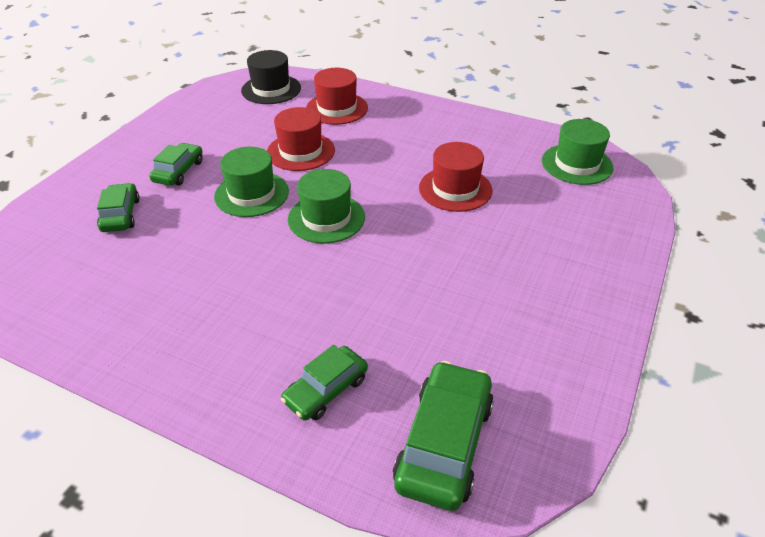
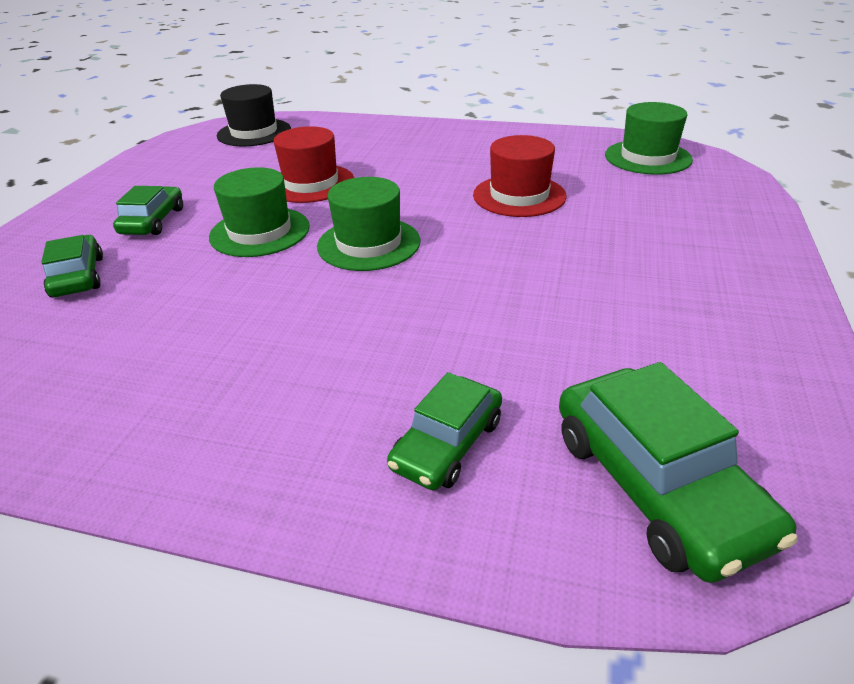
camera: 10 degrees left, 5 degrees down
(337, 108) = (341, 140): red hat -> none
(444, 443) = (656, 485): green car -> green car turned 150 degrees clockwise

